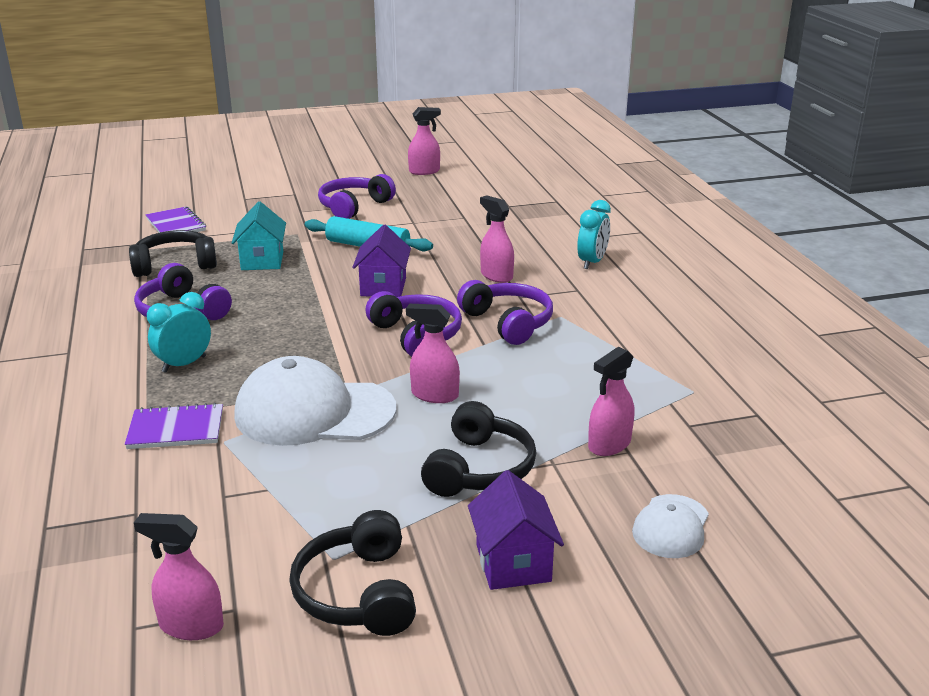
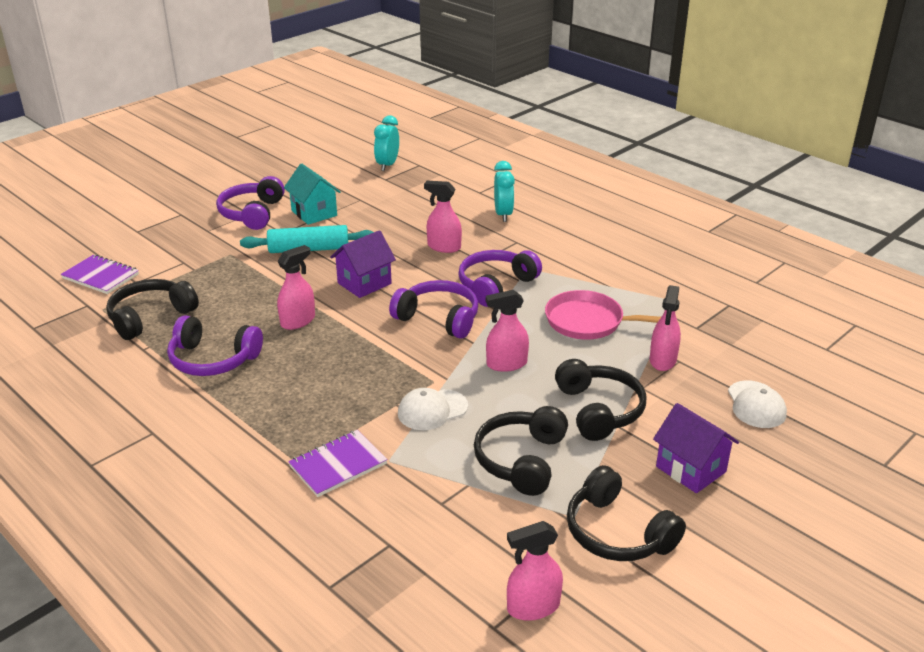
camera: 30 degrees left, 5 degrees up
(184, 364) = (275, 407): turquoise clock -> turquoise clock (387, 165)
(262, 261) = (230, 289): turquoise house -> turquoise house (314, 213)
(314, 412) = (432, 410): white cap -> white cap, size x0.51
(343, 486) = (521, 460): none -> black headphones
(383, 287) = (364, 283): purple house -> purple house turned 75 degrees clockwise
(424, 171) = (277, 162): pink spray bottle -> pink spray bottle (298, 321)
(508, 322) = (495, 285): purple headphones -> purple headphones turned 75 degrees counterclockwise
(568, 383) = (588, 322): none -> pink pan

